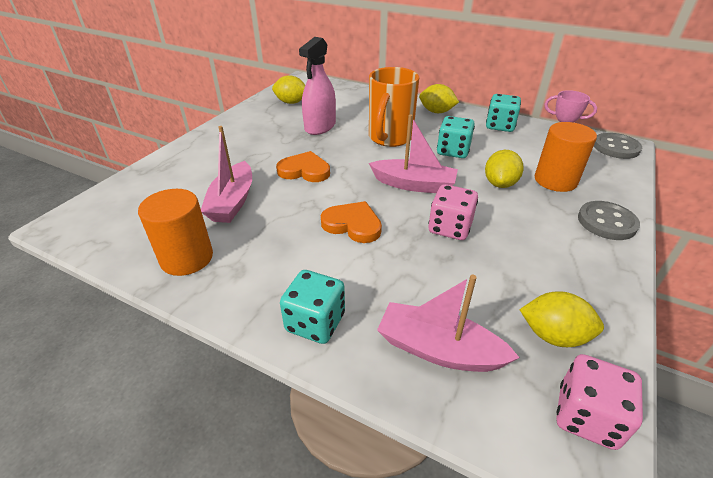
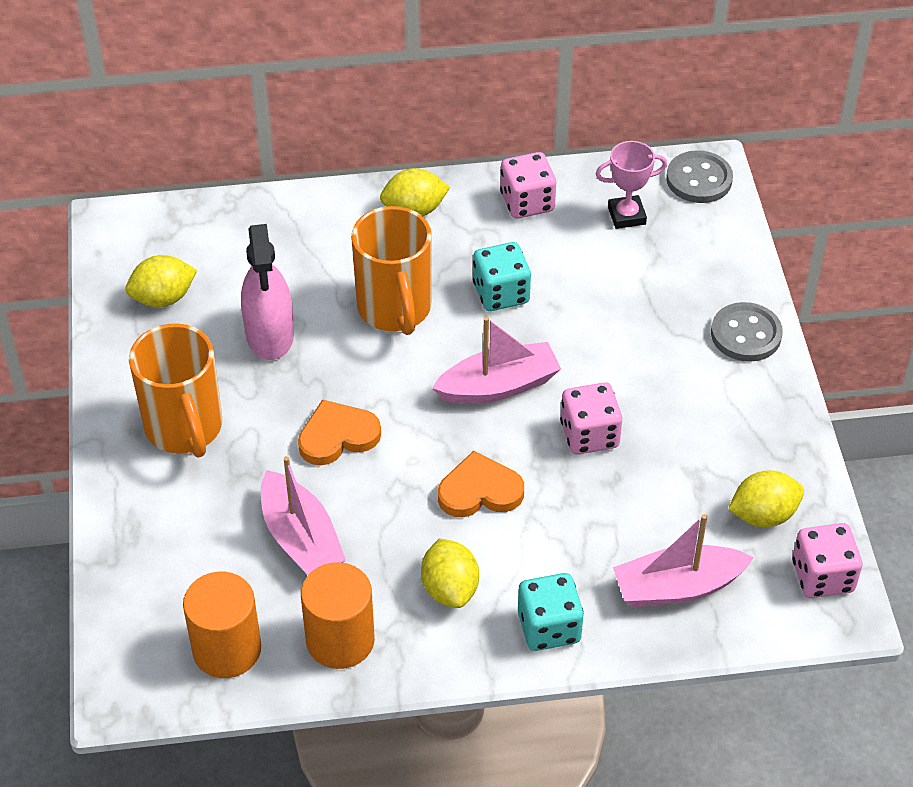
camera: 35 degrees left, 10 degrees up
(241, 141) = (184, 429): none -> orange mug
(500, 126) = (527, 202): turquoise dice -> pink dice
(500, 184) = (599, 329): yellow lemon -> yellow lemon (450, 589)
(555, 180) = (659, 288): orange cylinder -> orange cylinder (227, 649)

